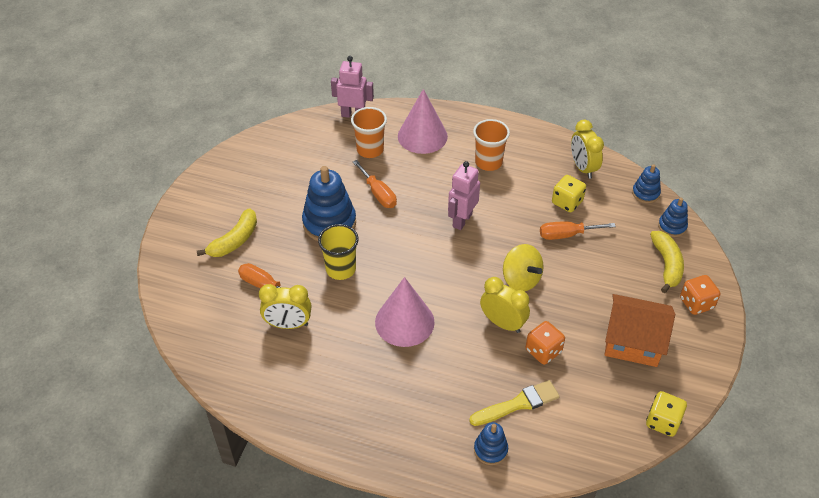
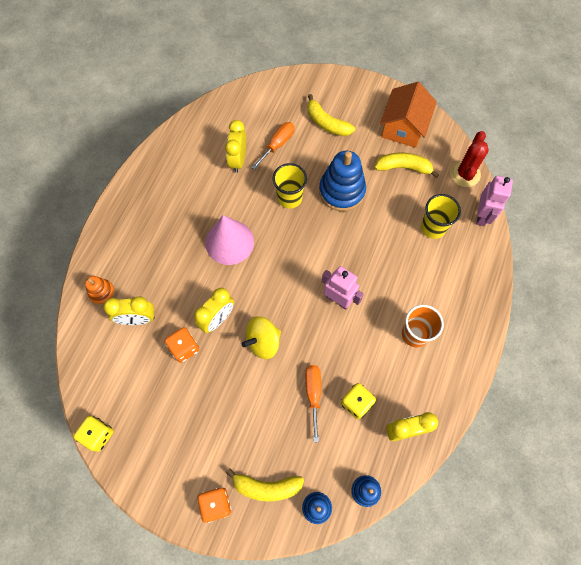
camera: 95 degrees right, 20 degrees up
(297, 172) = (403, 167): none -> yellow banana
(304, 126) = (464, 174): none -> red cactus
(370, 150) = (433, 227): orange cup -> yellow cup
(378, 194) = (375, 231): orange screwdriver -> none
(422, 136) = (453, 275): pink cone -> none
(490, 450) = (102, 293): blue stacking toy -> orange stacking toy
(518, 404) = (137, 319): yellow brush -> yellow clock
(633, 342) = (181, 429): orange house -> orange house (403, 127)

